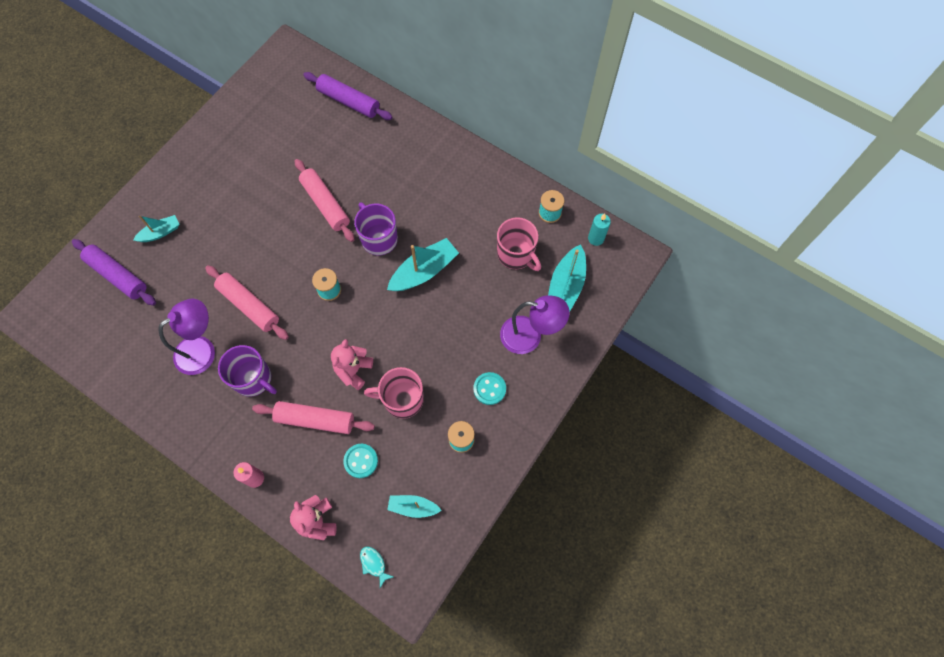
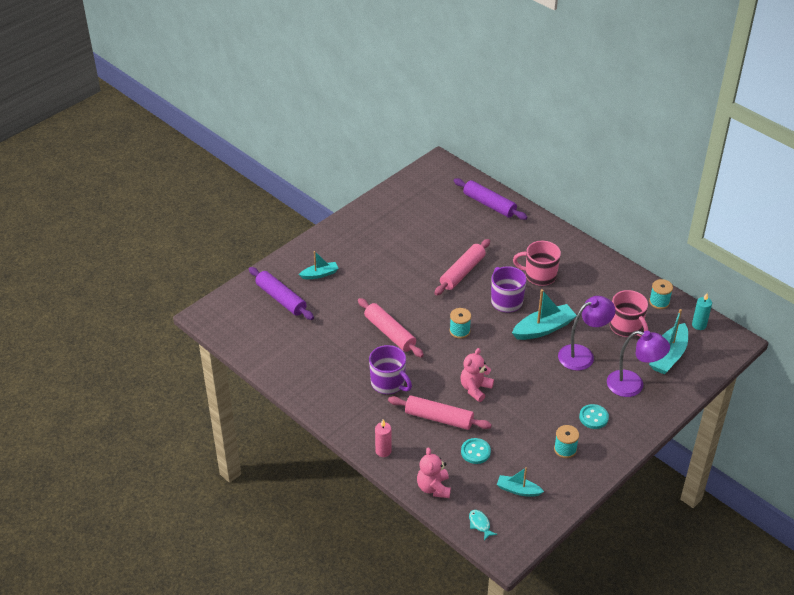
camera: 10 degrees right, 25 degrees down
(203, 350) = (347, 358): purple lamp -> purple lamp (582, 355)
(325, 204) = (462, 272): pink rolling pin -> pink rolling pin turned 60 degrees clockwise
(402, 399) = (515, 414): pink mug -> pink mug (539, 275)

